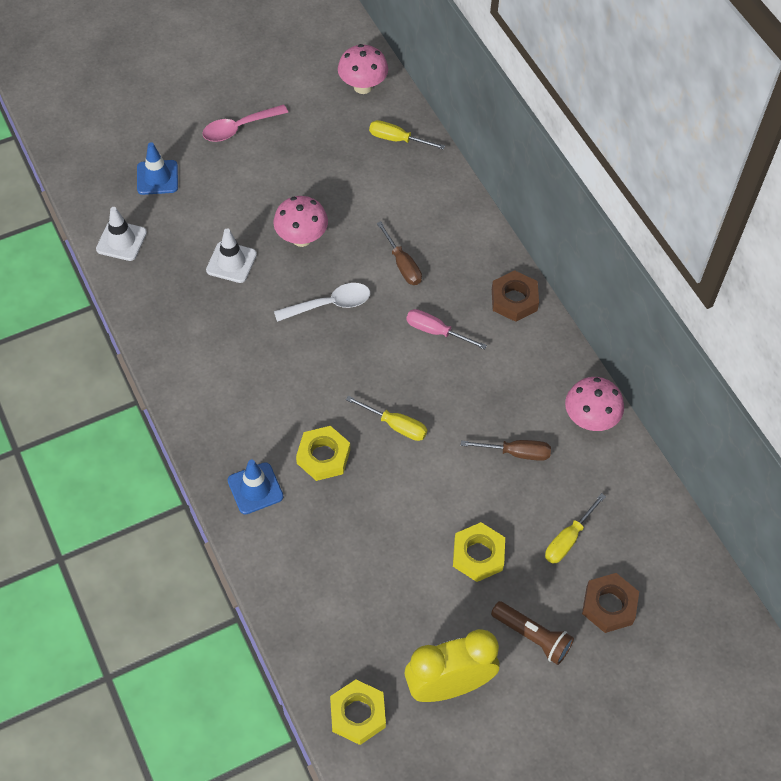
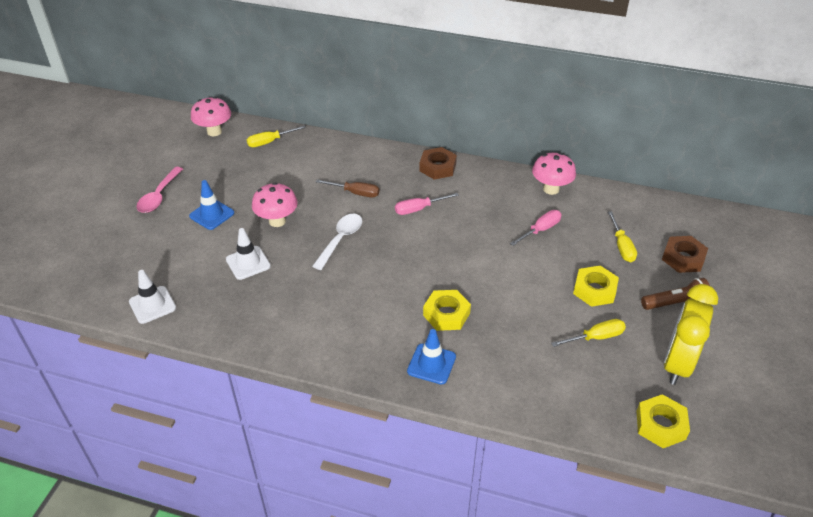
camera: 45 degrees left, 15 degrees down
(157, 177) = (134, 255): blue traffic cone -> blue traffic cone (212, 214)
(396, 425) = (463, 267): yellow screwdriver -> yellow screwdriver (596, 337)
(516, 453) = (540, 230): brown screwdriver -> pink screwdriver

